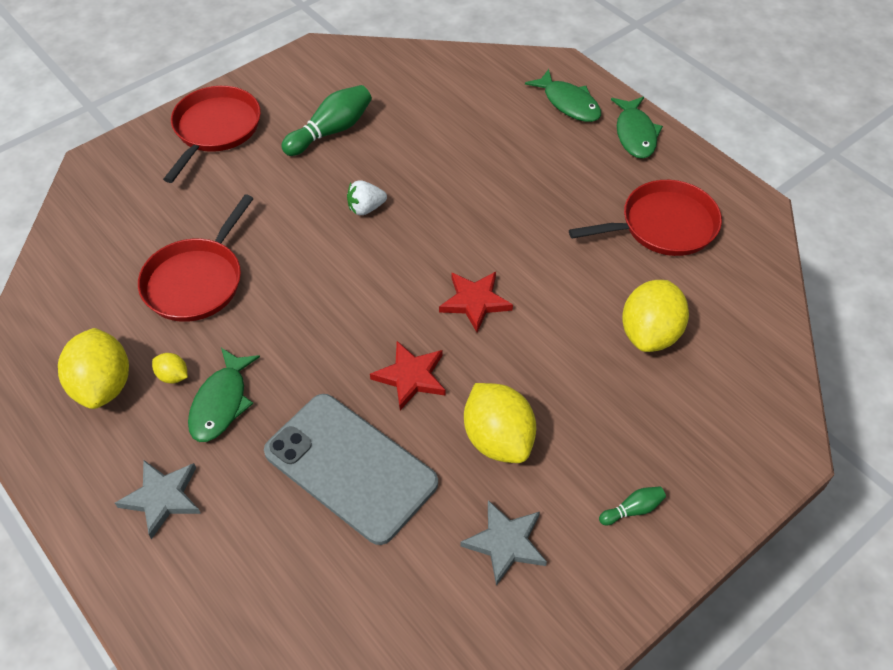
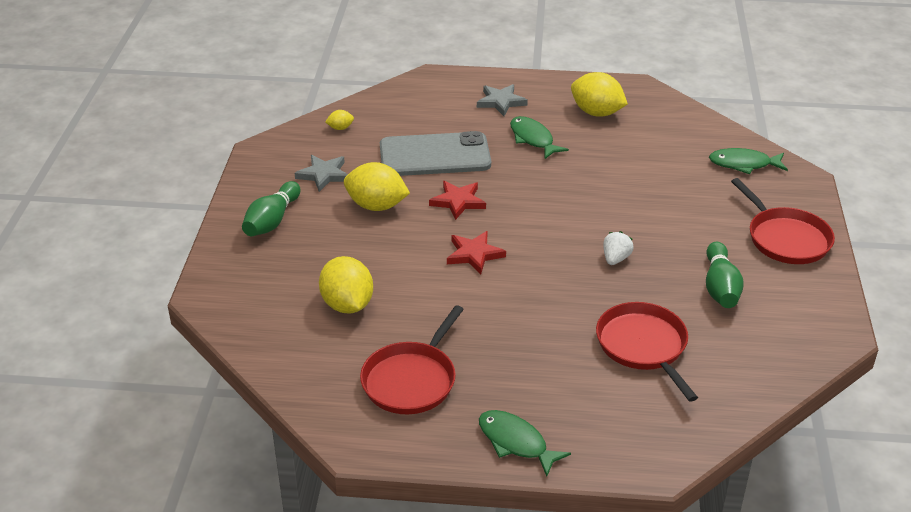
camera: 135 degrees right, 15 degrees down
(173, 376) = (573, 133): yellow lemon -> yellow lemon (340, 128)
(196, 281) = (636, 168): red pan -> red pan (643, 346)
(568, 103) = (600, 432): green fish -> green fish (743, 164)
(633, 510) = (272, 221): green bowling pin -> green bowling pin, size x1.98

